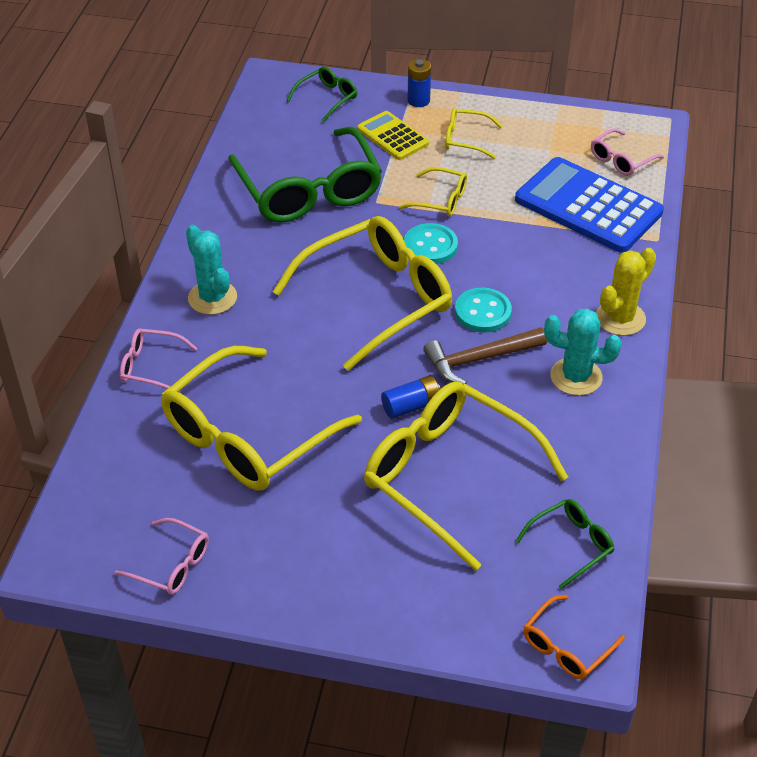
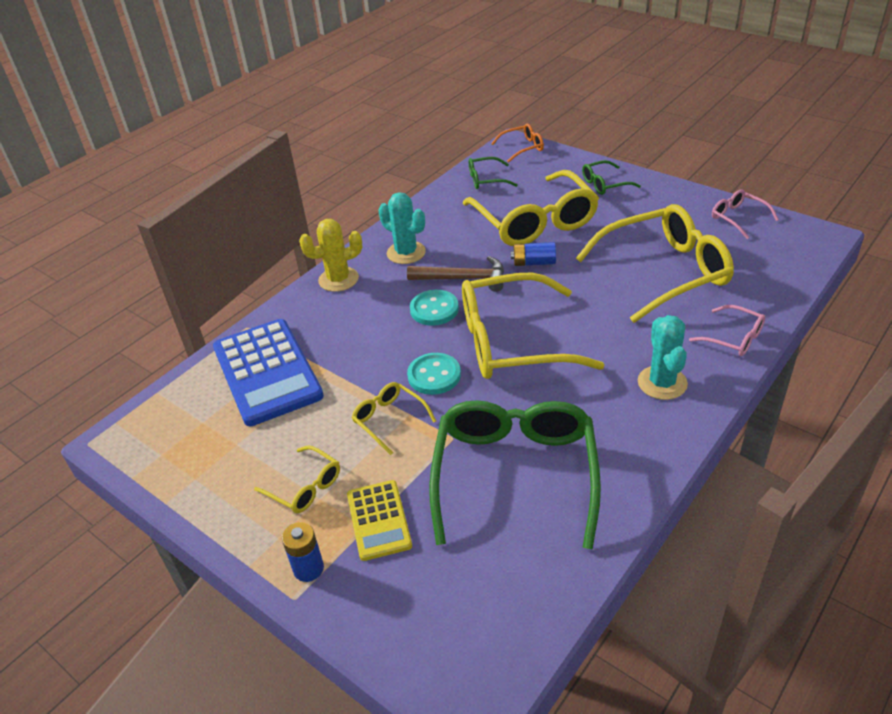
camera: 150 degrees left, 5 degrees down
(327, 98) = (416, 619): green glasses -> green glasses (604, 184)
(621, 160) = (187, 410): pink glasses -> none

